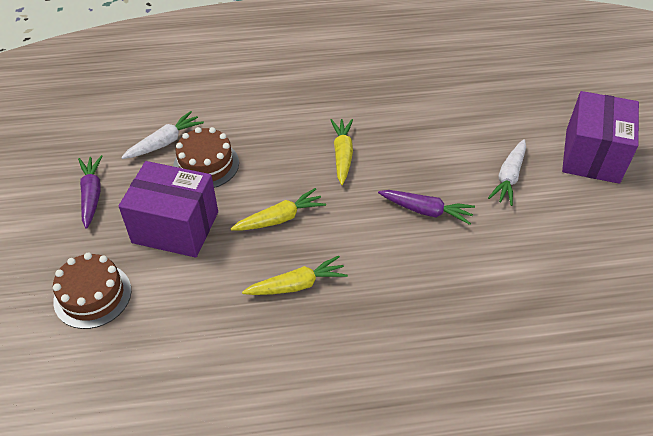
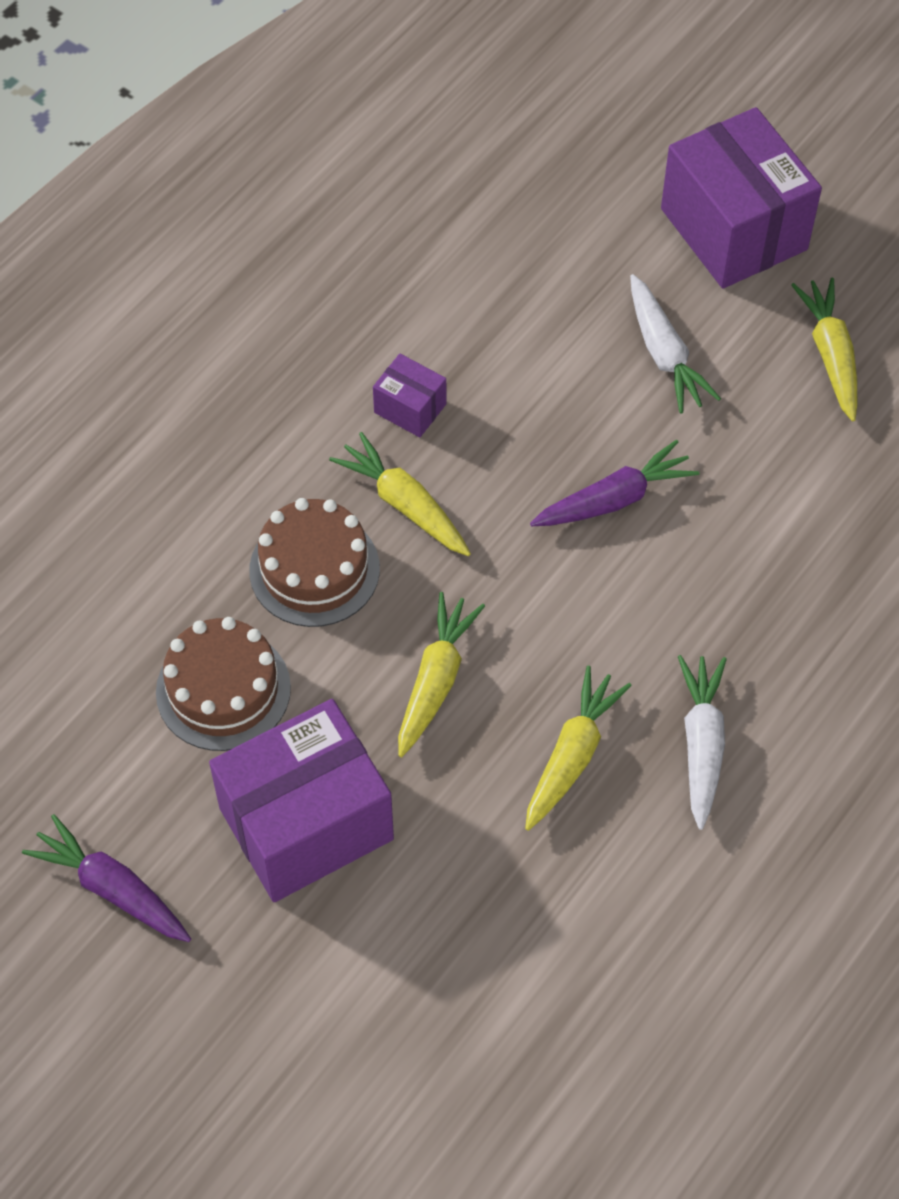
camera: 45 degrees left, 10 degrees up
(92, 295) = (321, 1021): brown cake -> brown cake (314, 569)
(164, 142) = (109, 709): white carrot -> white carrot (701, 744)
(383, 127) = (410, 408): none -> purple box
(586, 227) = (830, 355): none -> yellow carrot

